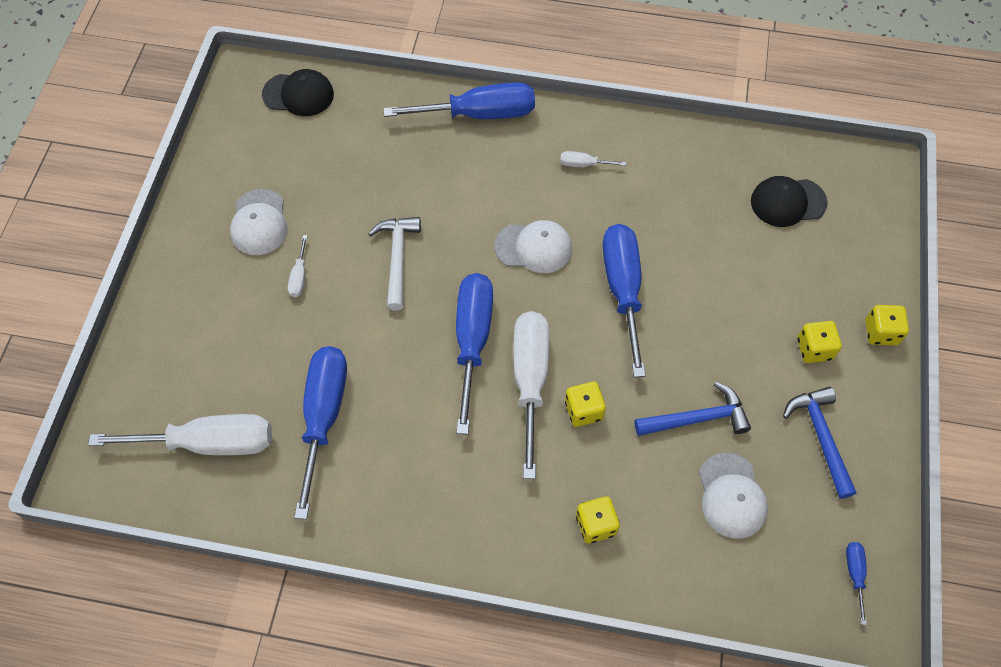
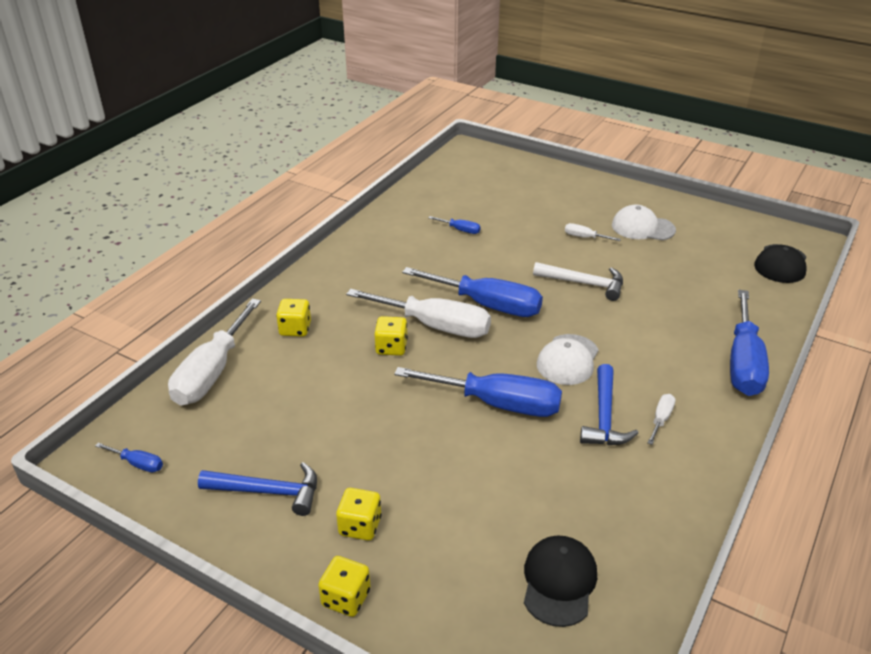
camera: 110 degrees right, 25 degrees down
(209, 443) = (466, 188): white screwdriver -> white screwdriver (212, 372)
(324, 416) = (460, 230): blue screwdriver -> blue screwdriver, size x0.43
(697, 418) = (342, 412): blue hammer -> blue hammer (604, 416)
(731, 496) = (261, 410): white cap -> none

